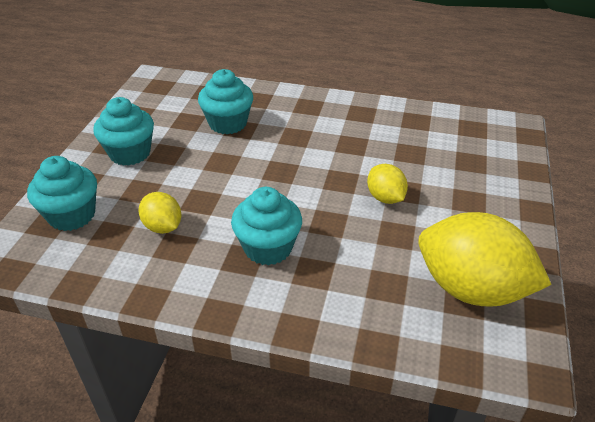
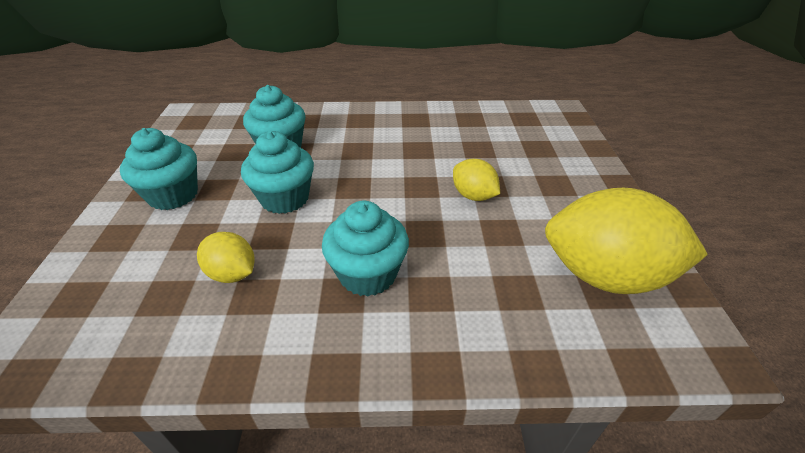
camera: 15 degrees left, 0 degrees up
(72, 215) = (108, 282): turquoise cupcake -> turquoise cupcake (285, 198)

